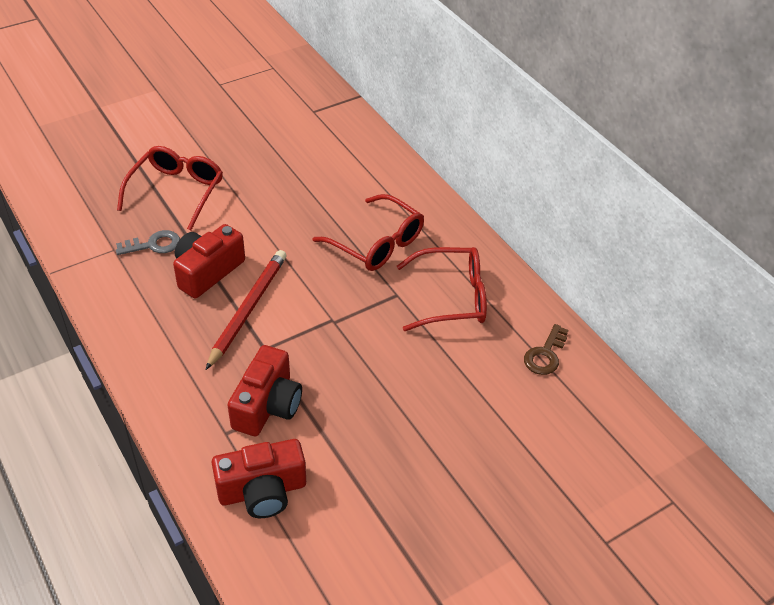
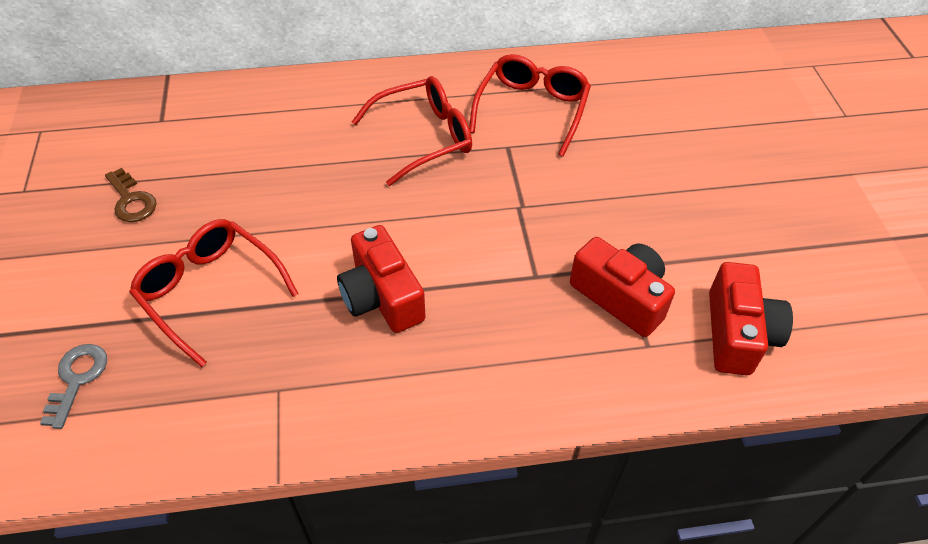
camera: 65 degrees left, 5 degrees up
(153, 245) = (298, 342): grey key -> grey key (77, 379)
(248, 309) = (467, 274): red pencil -> none
(545, 354) = (632, 76): brown key -> brown key (131, 200)

